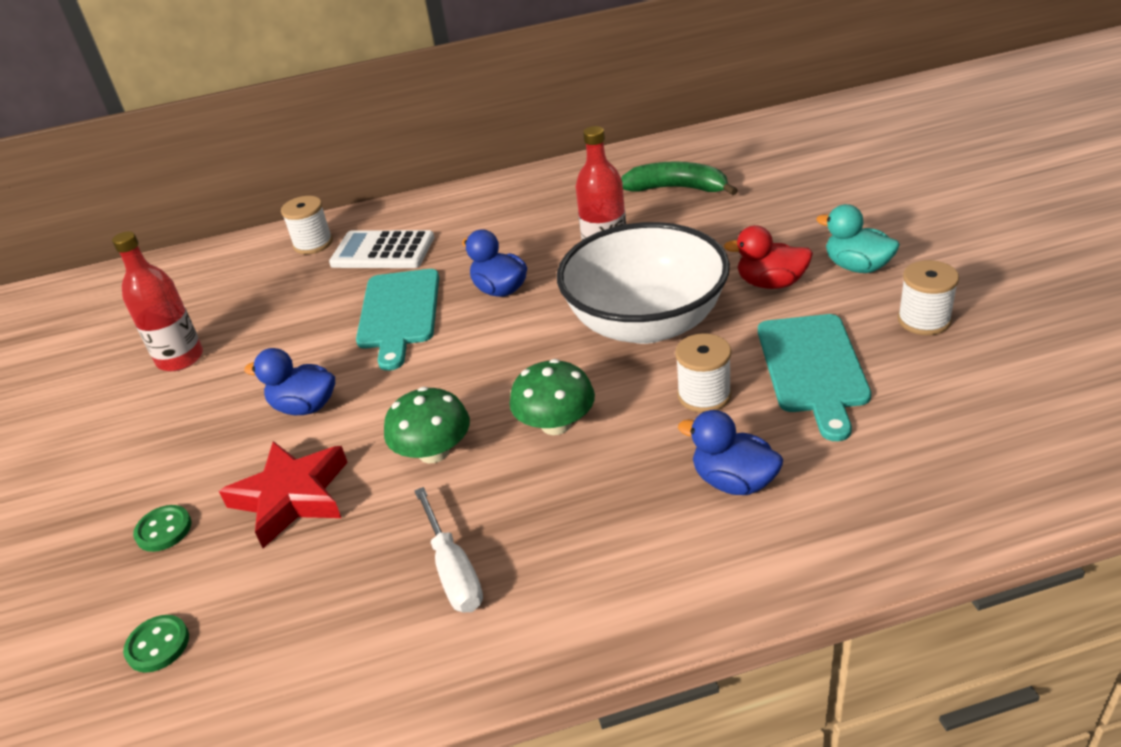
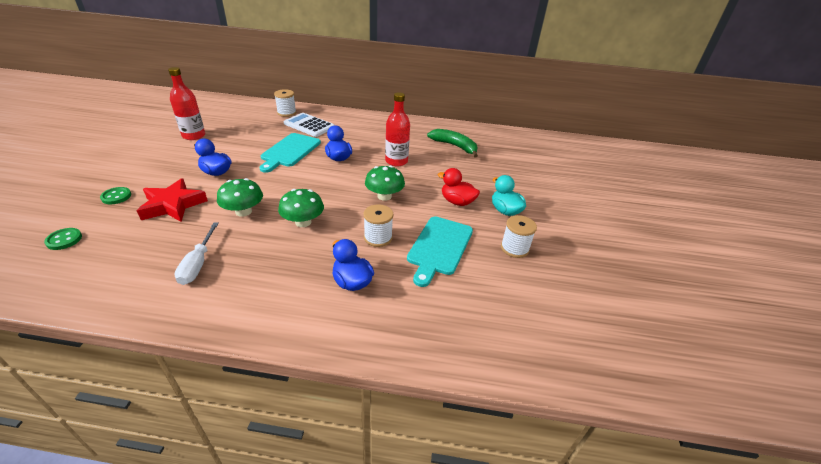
camera: 15 degrees right, 0 degrees up
(646, 323) = (384, 196): white bowl -> green mushroom

